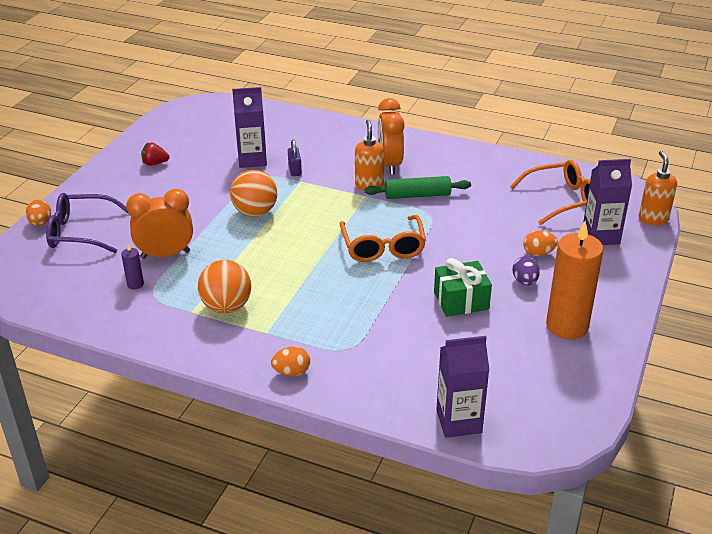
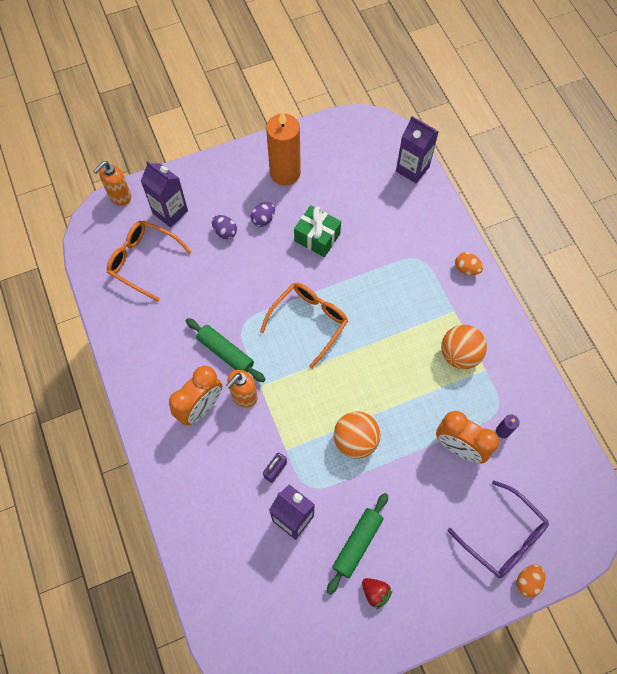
camera: 135 degrees left, 30 degrees up
(192, 173) = (357, 544): none -> green rolling pin
(538, 253) = (225, 232): orange egg -> purple egg

